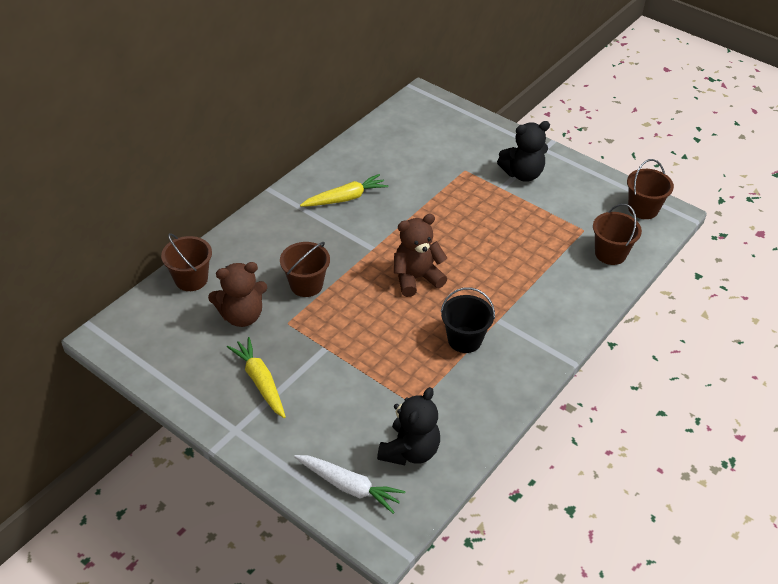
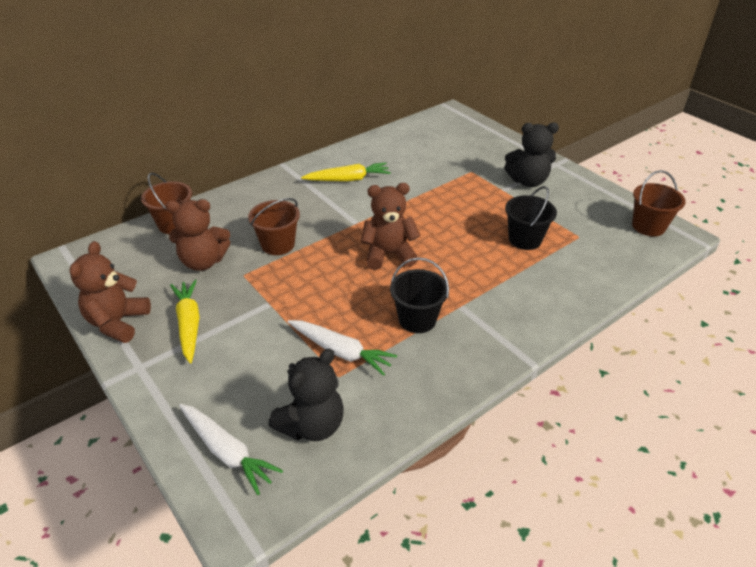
camera: 15 degrees right, 5 degrees down
(192, 392) = (118, 322): none -> brown teddy bear
(409, 382) = (341, 352): none -> white carrot
(536, 241) = (525, 239): none -> black bucket
(610, 253) = (603, 262): brown bucket -> none

